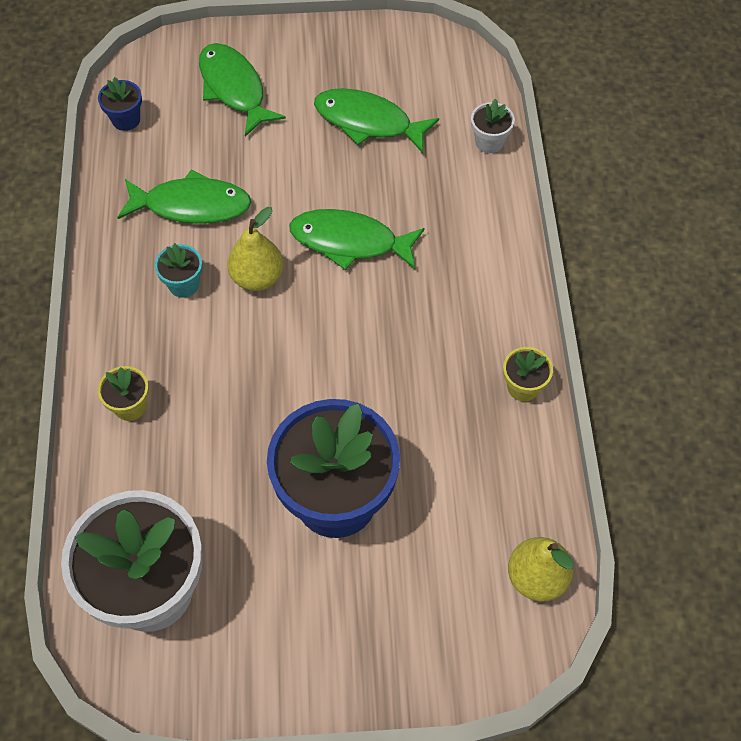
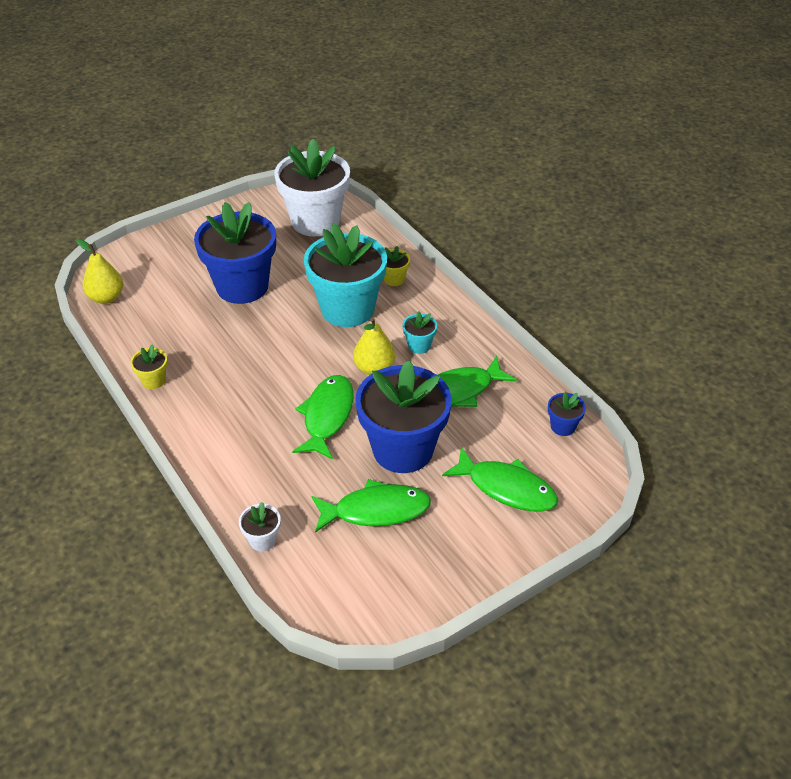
camera: 150 degrees right, 15 degrees down
(225, 384) = (347, 309): none -> turquoise flower pot
(299, 168) = (403, 449): none -> blue flower pot
(350, 242) = (327, 416): green fish -> green fish turned 60 degrees counterclockwise

